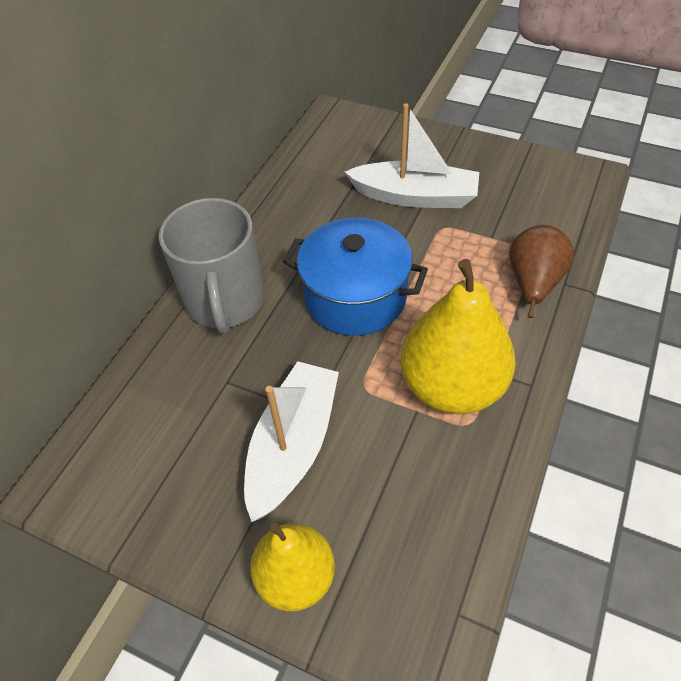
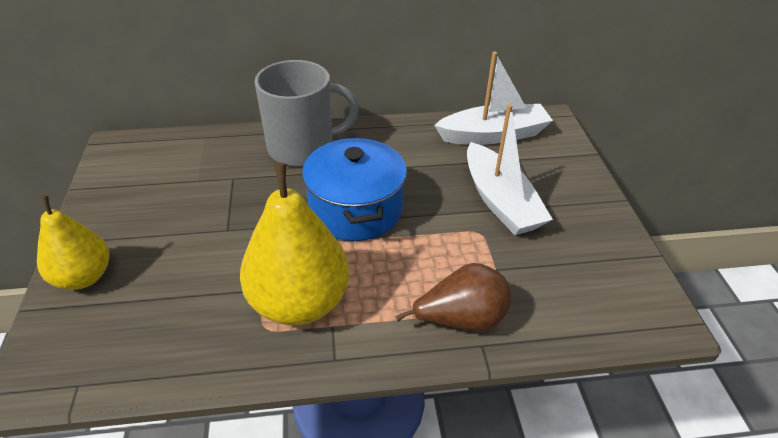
camera: 55 degrees right, 10 degrees down
(225, 302) = (303, 148): grey mug -> grey mug turned 150 degrees counterclockwise
(293, 446) = (193, 232): white boat -> white boat (493, 135)

